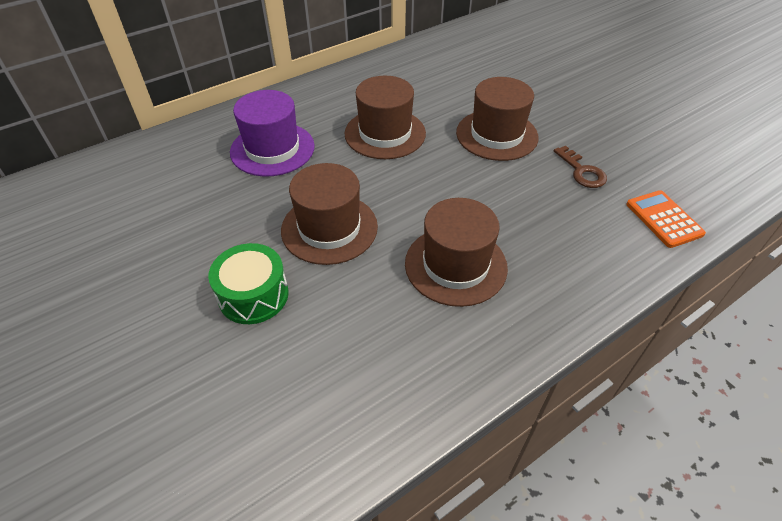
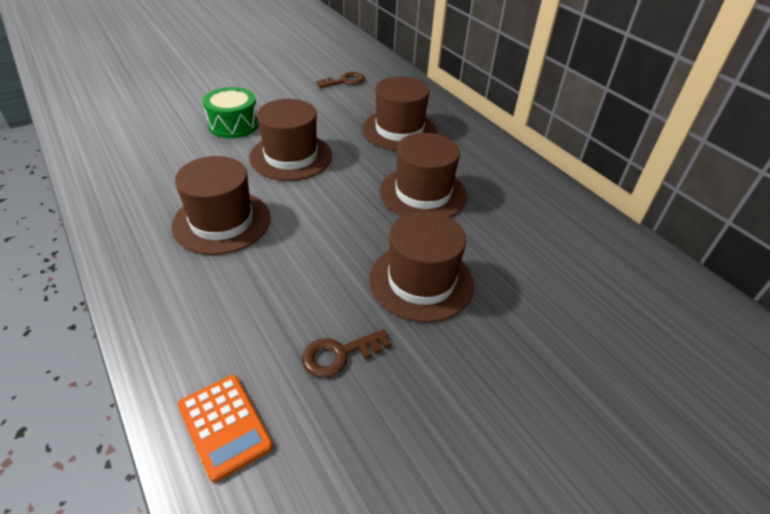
camera: 90 degrees right, 5 degrees down
(142, 198) = (344, 81): none -> brown key
(272, 149) = (399, 130): purple hat -> brown hat
(663, 219) = (225, 426): orange calculator -> orange calculator turned 75 degrees clockwise

